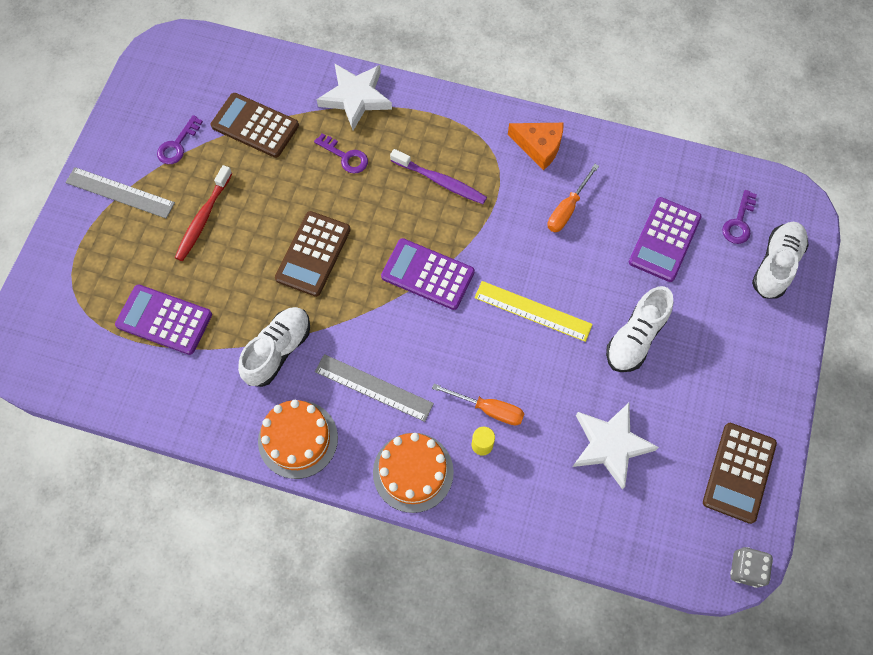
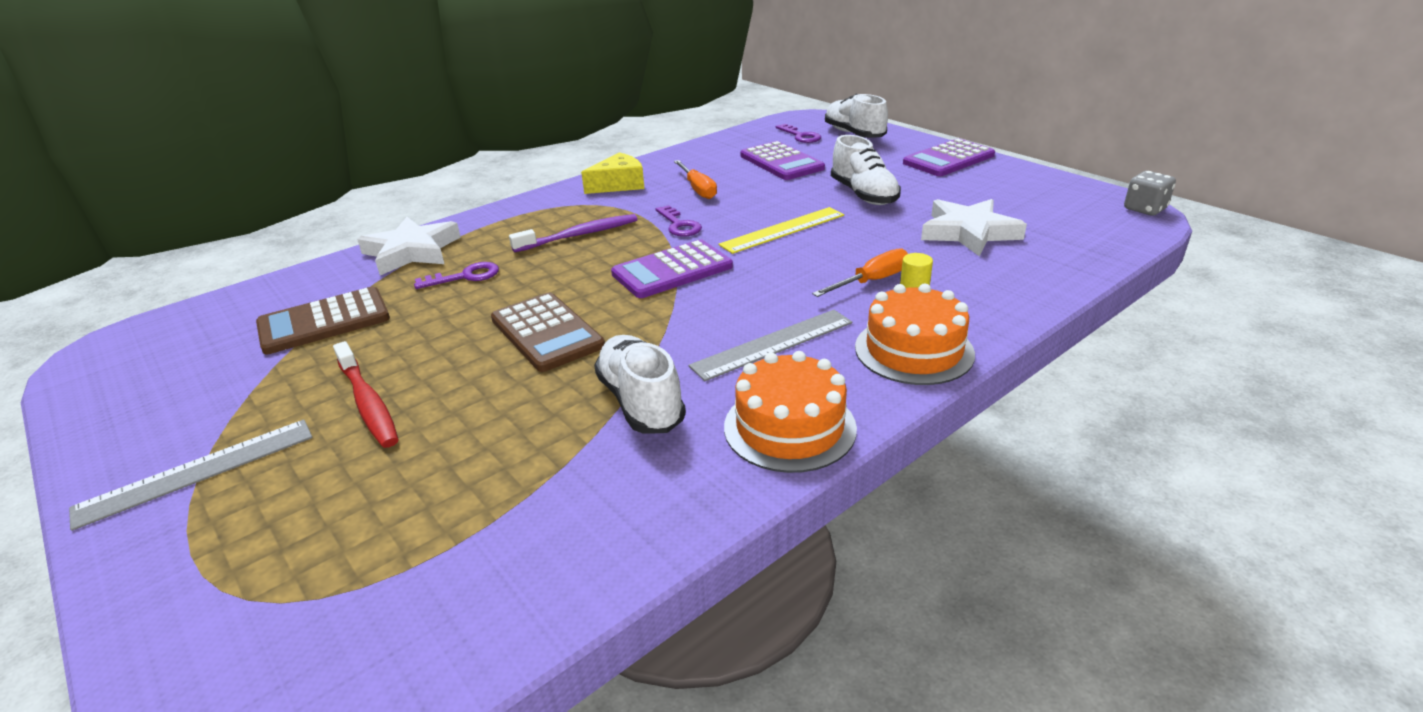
camera: 55 degrees left, 35 degrees down
(164, 320) = (457, 498): purple calculator -> purple calculator (948, 159)
(177, 145) = (234, 390): purple key -> purple key (679, 225)
(539, 147) = (619, 184): orange cheese -> yellow cheese
(739, 472) = (1040, 189): brown calculator -> none

